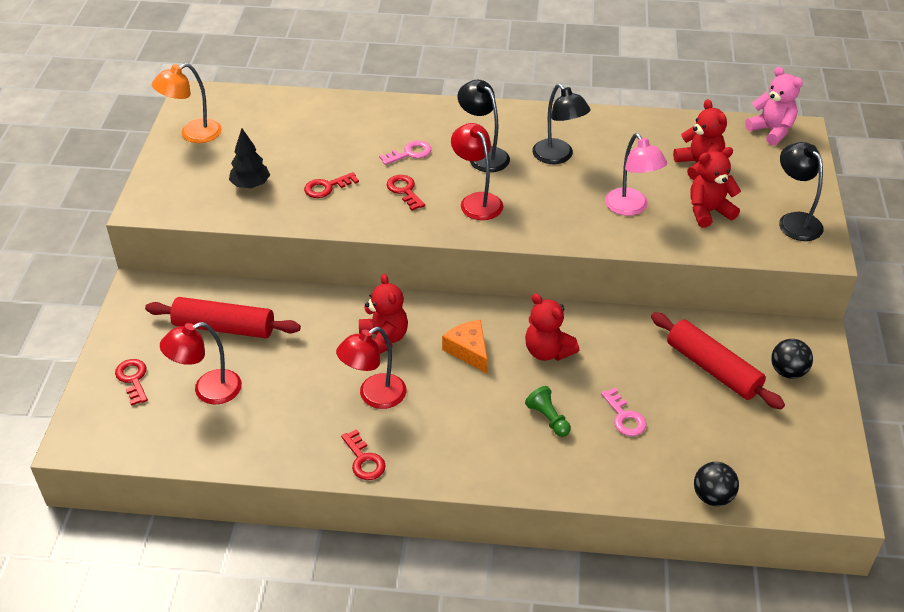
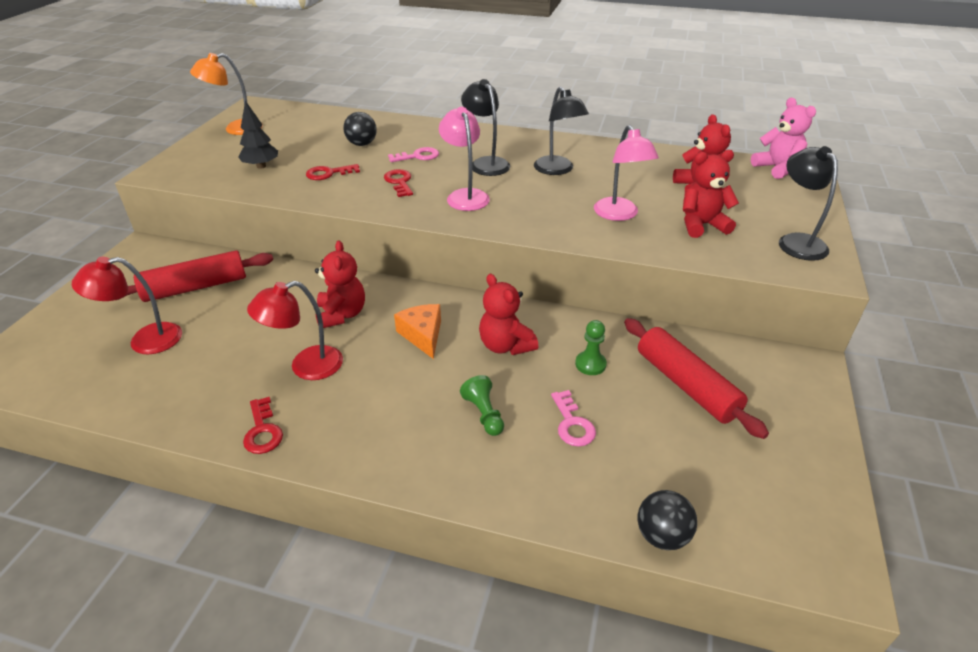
camera: 10 degrees right, 5 degrees down
(133, 379) = (82, 321): red key -> none
(224, 327) = (195, 287): red rolling pin -> red rolling pin turned 45 degrees counterclockwise
(477, 201) = (465, 195): red lamp -> pink lamp
(627, 360) = (590, 364): none -> green pawn
(787, 371) = (775, 399): black ball -> black ball (362, 144)

